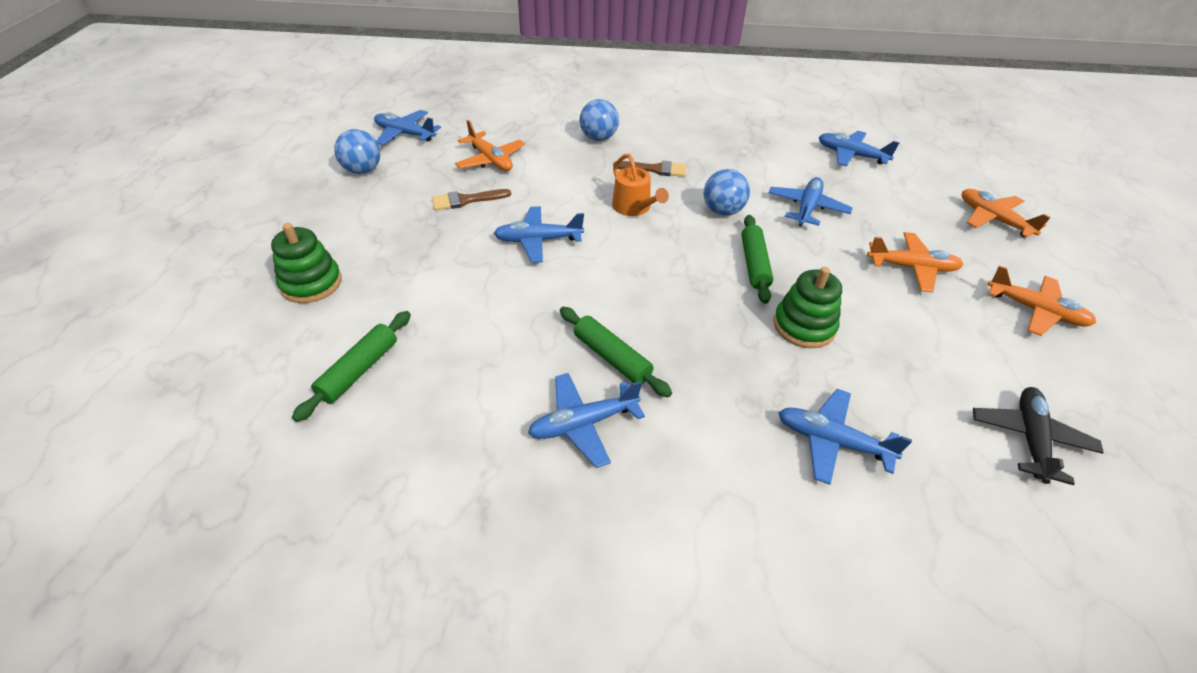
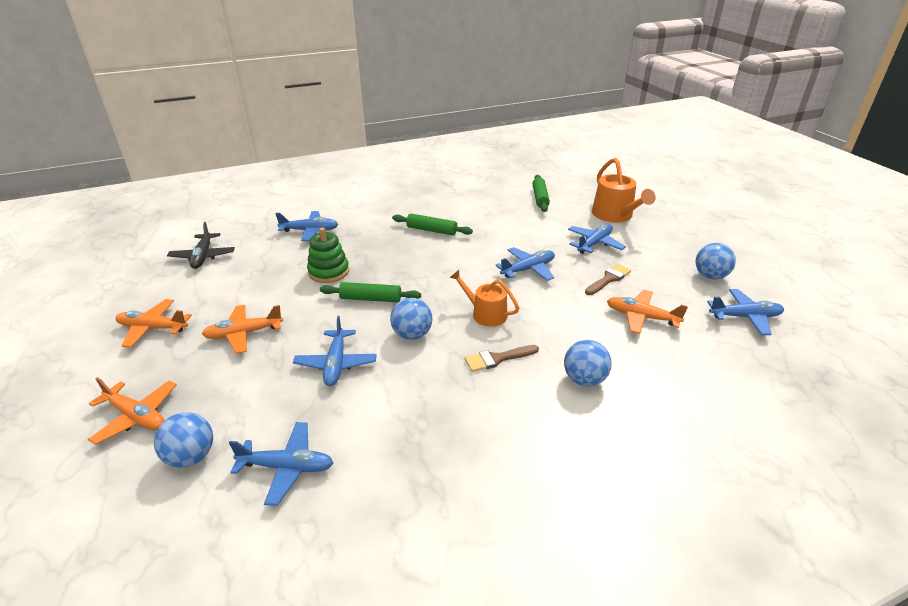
camera: 155 degrees right, 10 degrees down
(311, 283) = (615, 215): green stacking toy -> orange watering can
(583, 424) = (427, 208): blue plane -> blue plane (594, 244)
(754, 264) = (371, 299): green rolling pin -> green rolling pin turned 60 degrees counterclockwise
(928, 180) = (191, 456): none -> blue ball

